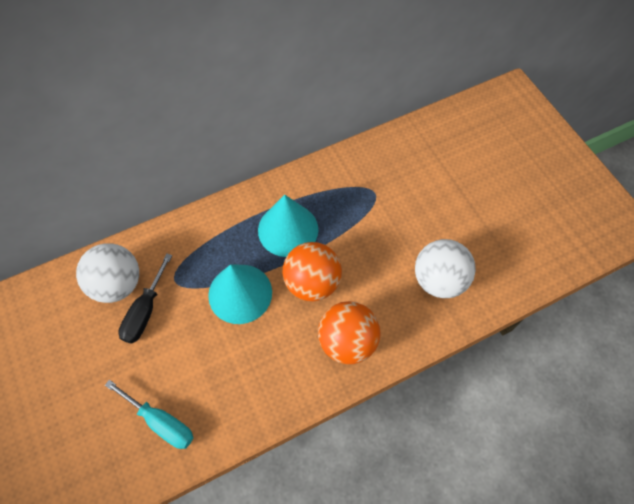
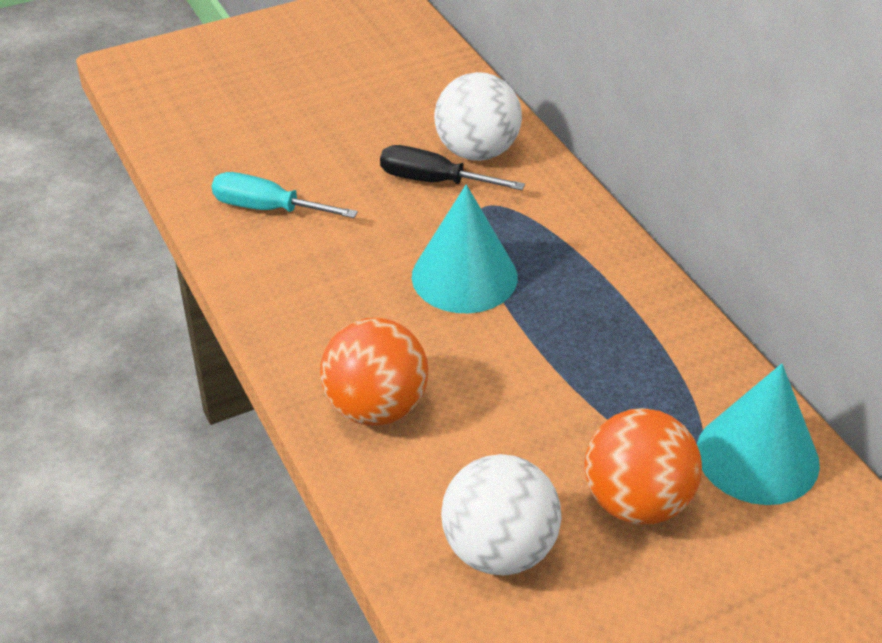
camera: 90 degrees right, 20 degrees down
(161, 422) = (267, 208): turquoise screwdriver -> turquoise screwdriver turned 75 degrees clockwise
(288, 229) = (591, 330): turquoise cone -> turquoise cone (757, 456)
(312, 283) = (486, 362): orange ball -> orange ball (636, 502)

